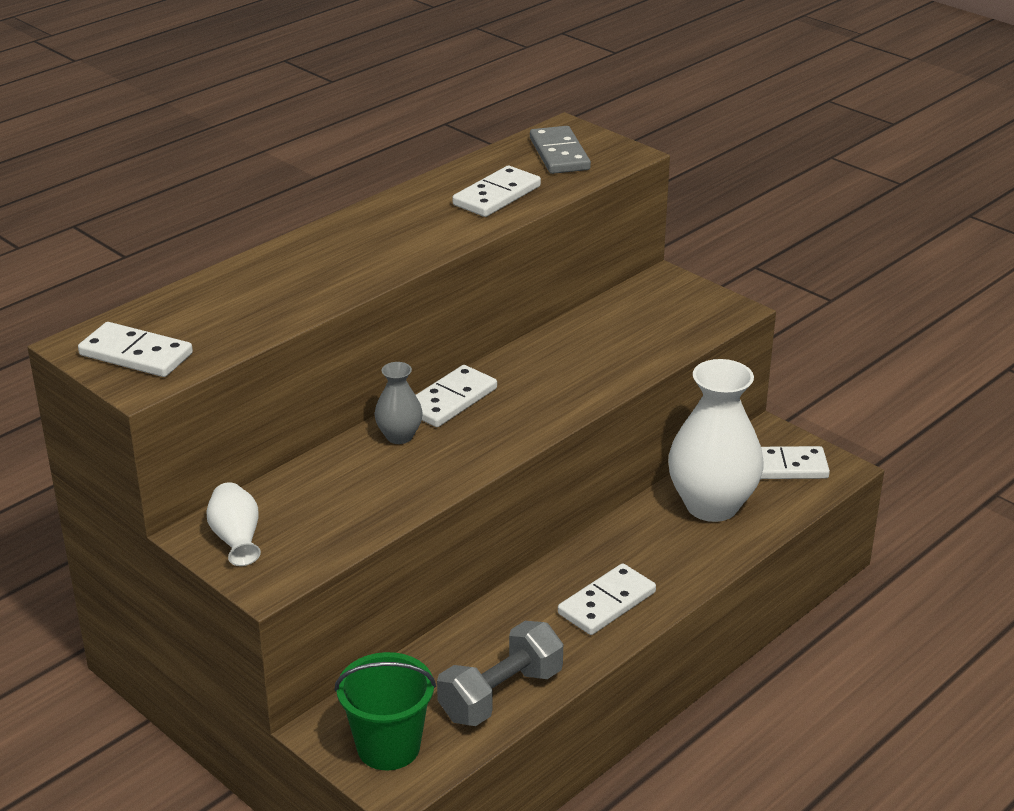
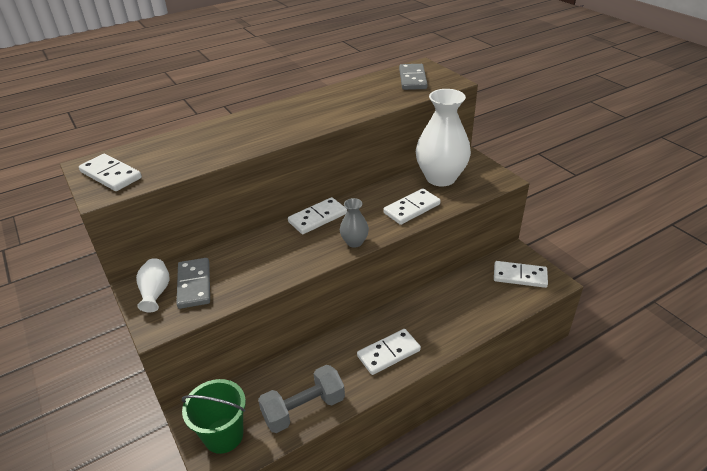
camera: 15 degrees right, 5 degrees up
(294, 520) = (194, 285): none -> grey domino
(399, 436) = (279, 237): grey vase -> grey vase (354, 242)
(497, 196) = (366, 99): white domino -> white domino (412, 209)
(712, 505) = (470, 296): white vase -> white vase (440, 178)

